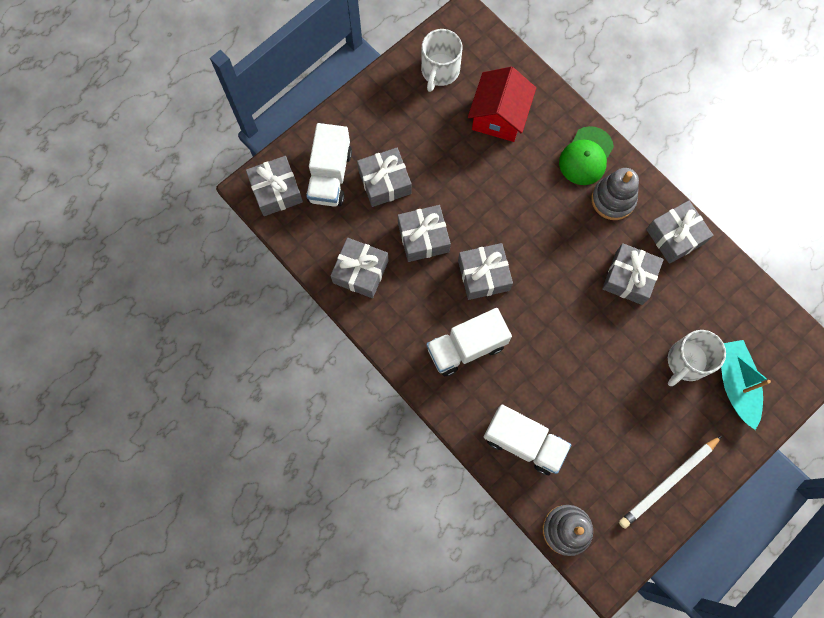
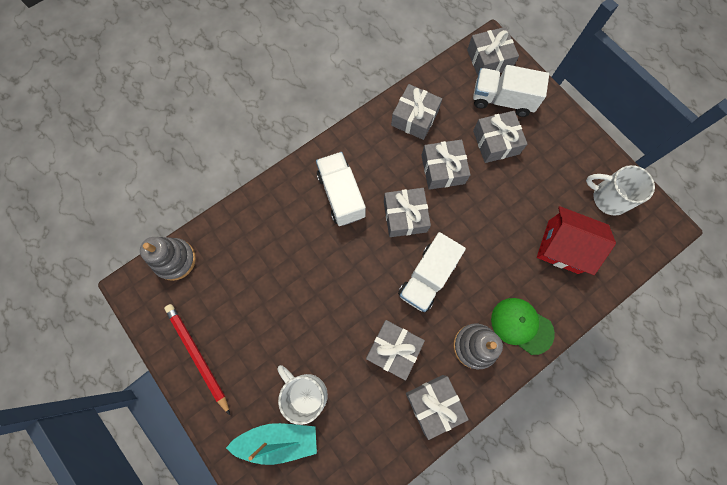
camera: 95 degrees right, 0 degrees up
(524, 442) = (253, 233): white truck -> white truck (427, 277)
(668, 482) = (197, 356): white pencil -> red pencil

